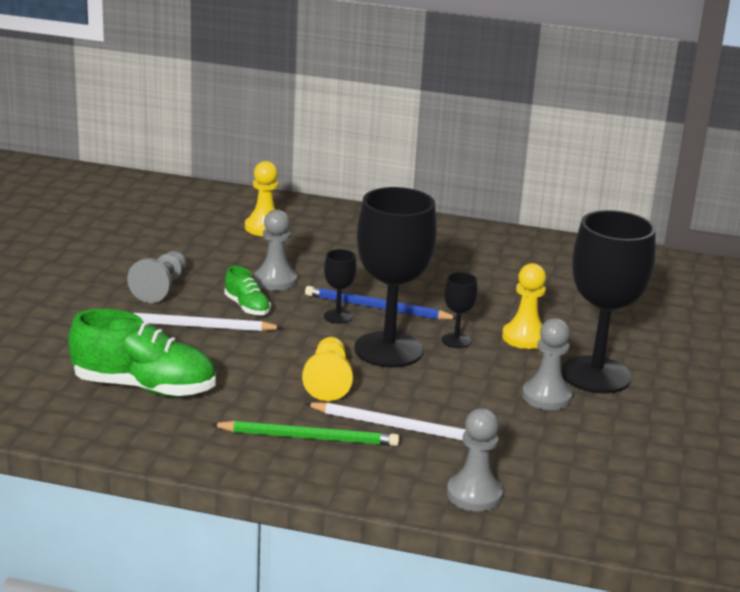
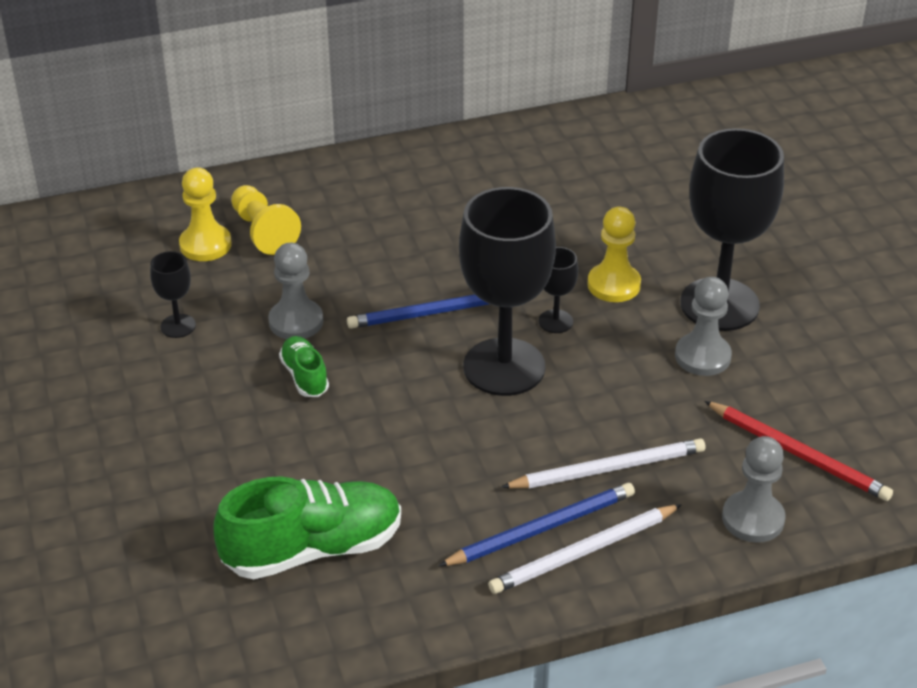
camera: 30 degrees left, 15 degrees up
(161, 288) = (183, 393): grey pawn -> none
(195, 326) = (278, 432): white pencil -> white pencil (583, 552)
(247, 307) = (305, 376): green shoe -> green shoe turned 135 degrees counterclockwise
(309, 437) = (542, 528): green pencil -> blue pencil
(328, 381) = (487, 441): yellow pawn -> yellow pawn (263, 232)
(338, 316) = (410, 344): black goblet -> black goblet (178, 326)
(557, 475) = (798, 454): none -> red pencil

